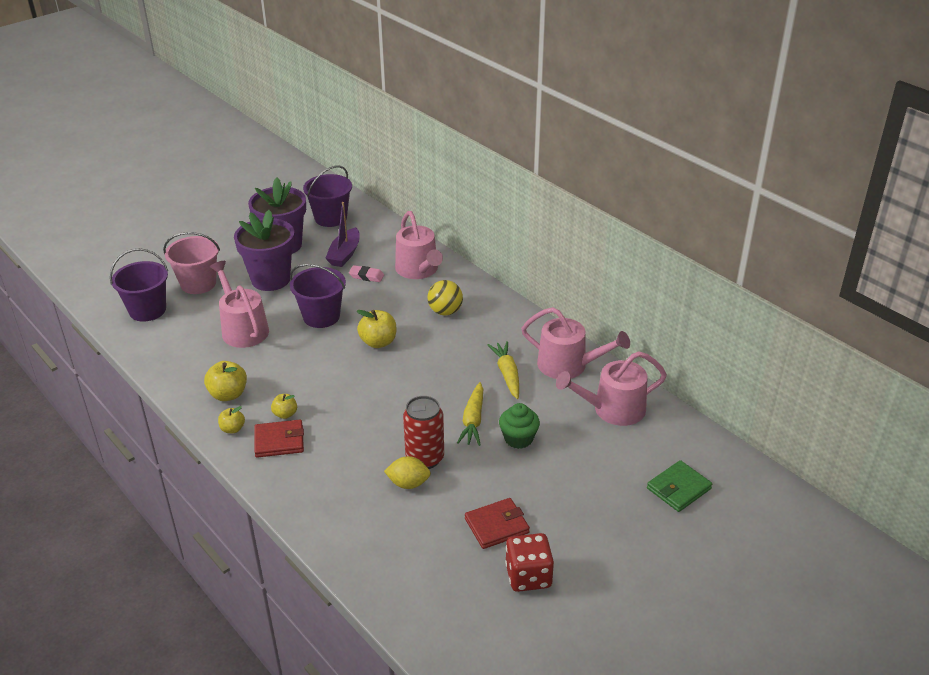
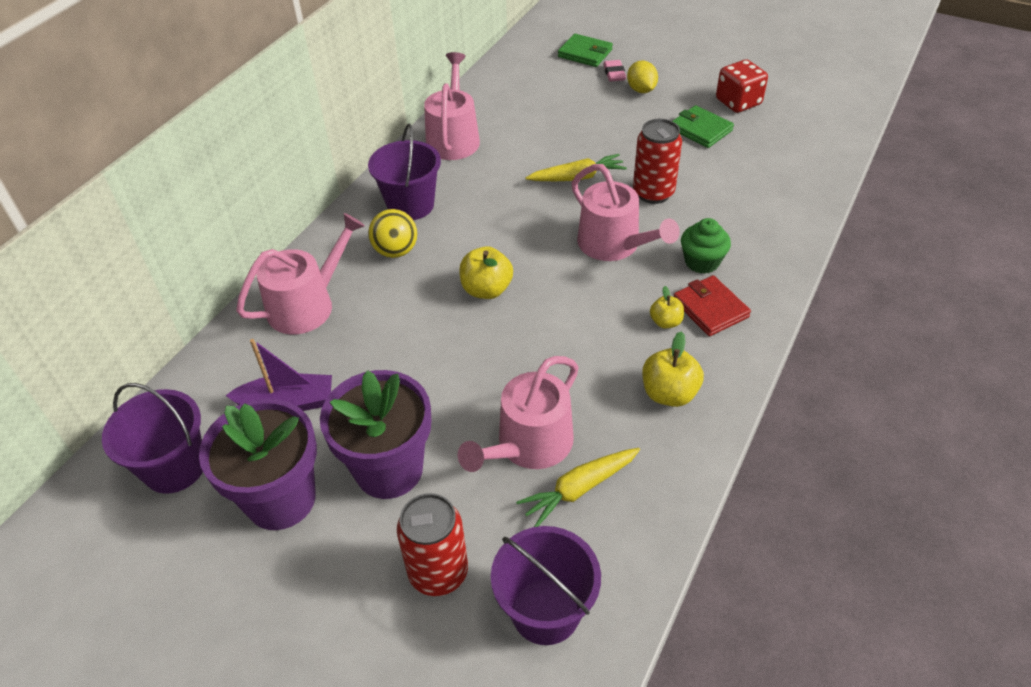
camera: 110 degrees left, 10 degrees up
(198, 283) = (438, 573): pink bucket -> red can
(232, 429) = (722, 359): yellow apple -> none
(321, 316) = (458, 366): purple bucket -> purple bucket (410, 205)
(366, 276) = (341, 354): pink eraser -> pink eraser (614, 74)
(408, 483) = (694, 193): yellow lemon -> yellow lemon (641, 90)
(496, 526) = (700, 130): red wallet -> green wallet
(507, 374) = (491, 173): yellow carrot -> yellow carrot (579, 489)
(518, 438) = (584, 143): green cupcake -> green cupcake (702, 262)
(613, 409) = (506, 100): pink watering can -> pink watering can (614, 245)

